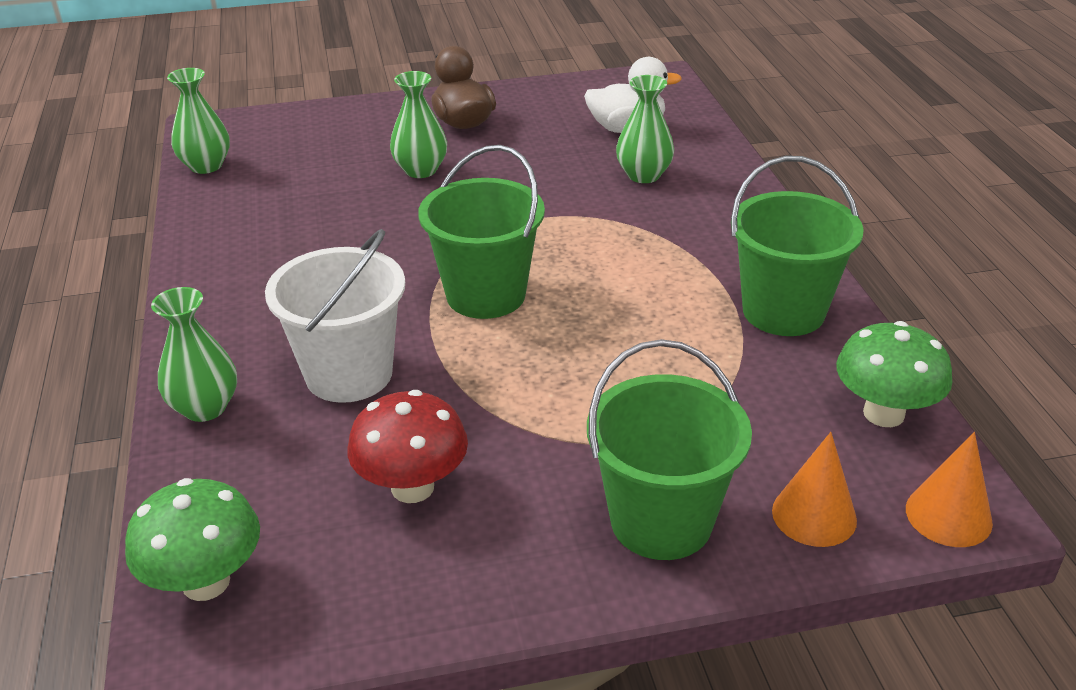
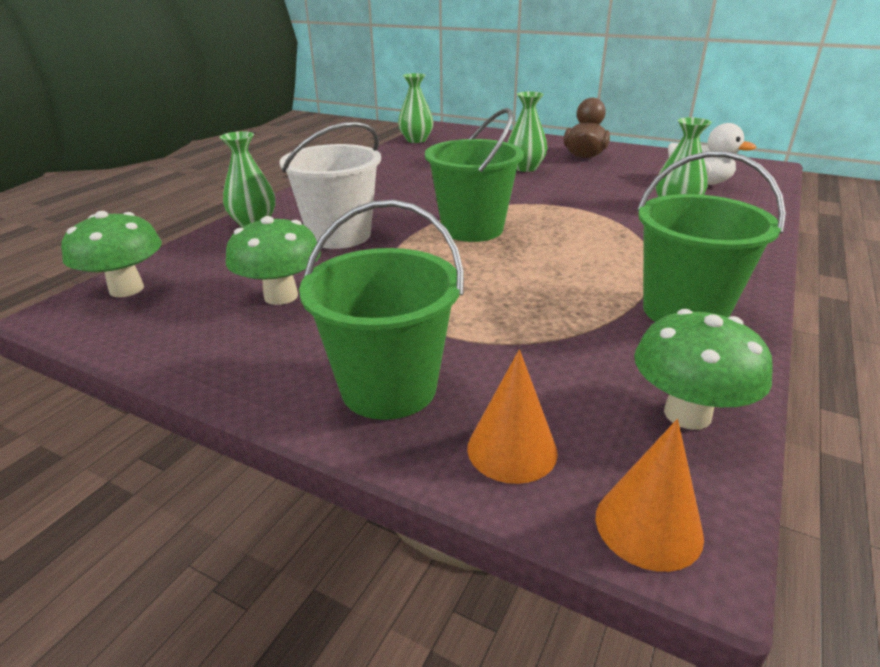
camera: 40 degrees right, 5 degrees down
(412, 487) = (281, 296): red mushroom -> green mushroom

